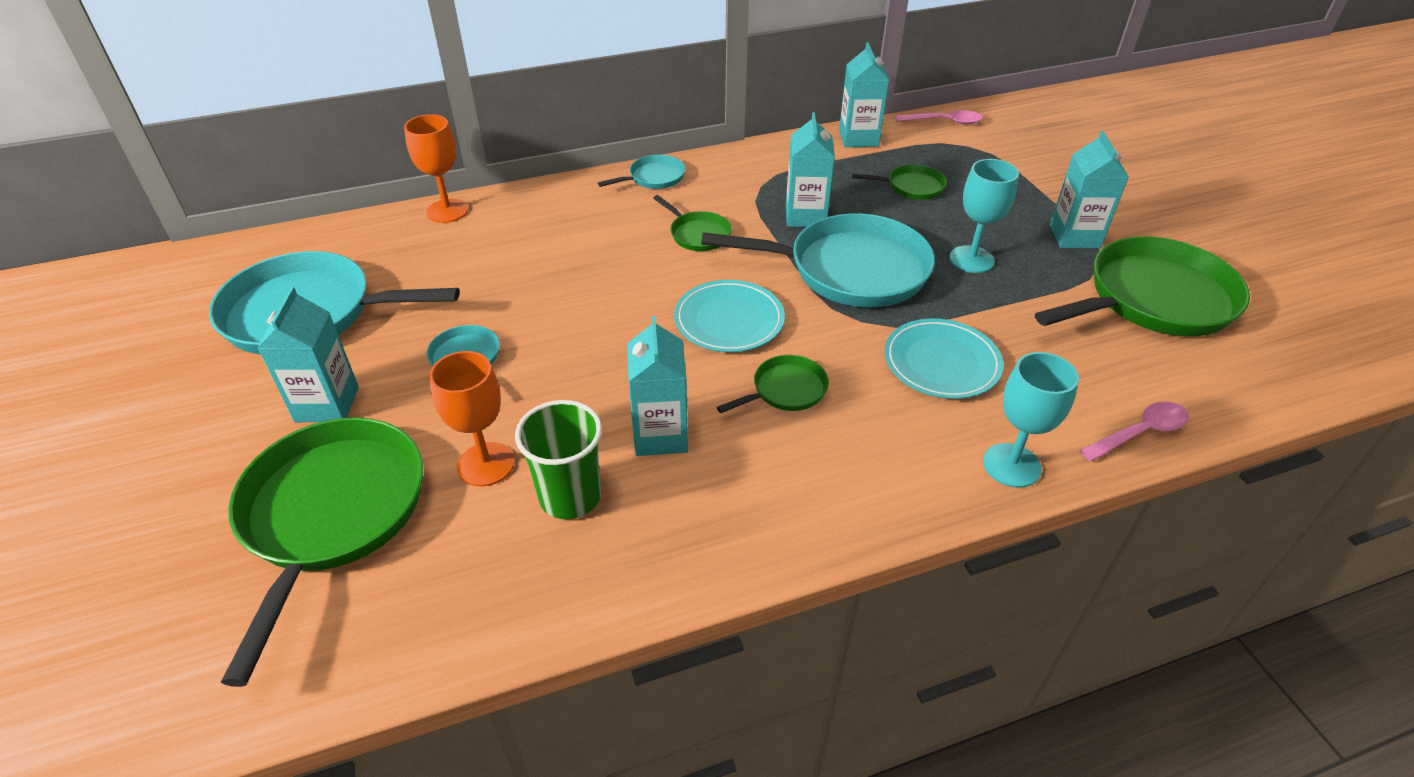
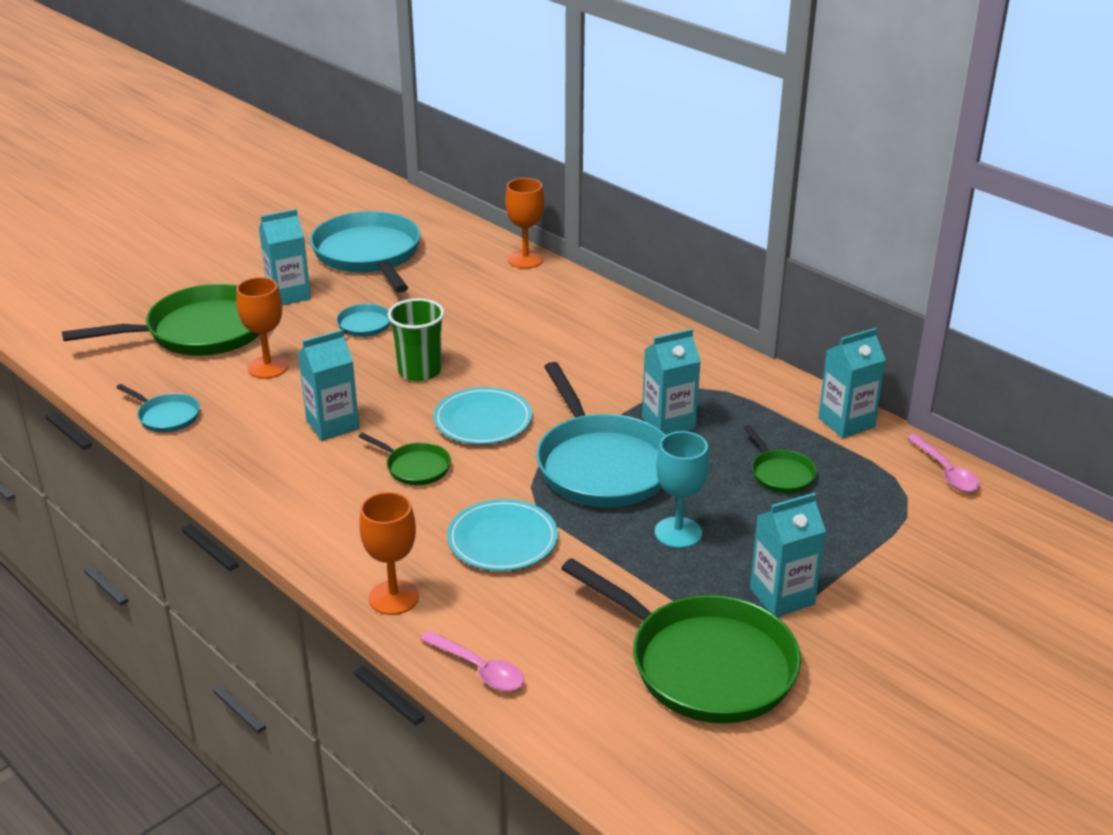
camera: 65 degrees right, 10 degrees down
(570, 496) = (256, 407): green cup -> green cup (419, 371)
(654, 178) = (657, 331): turquoise pan -> turquoise pan (166, 416)
(697, 234) = (590, 375): green pan -> none
(1011, 465) = (393, 597): turquoise goblet -> orange goblet

